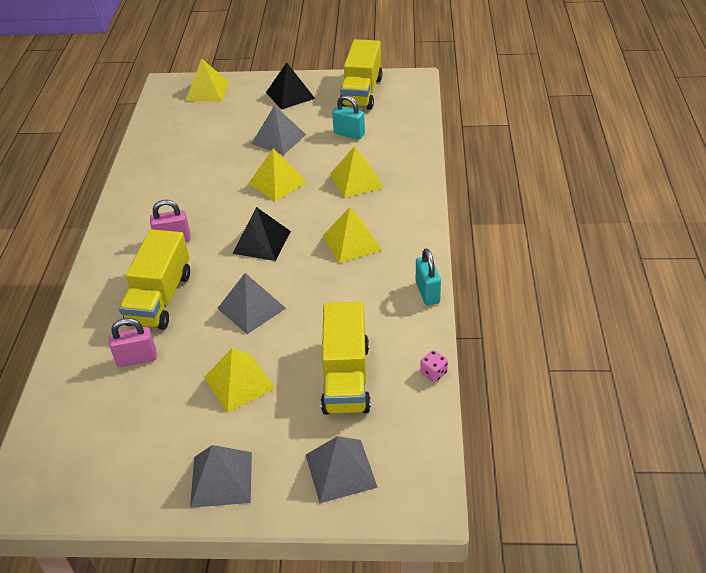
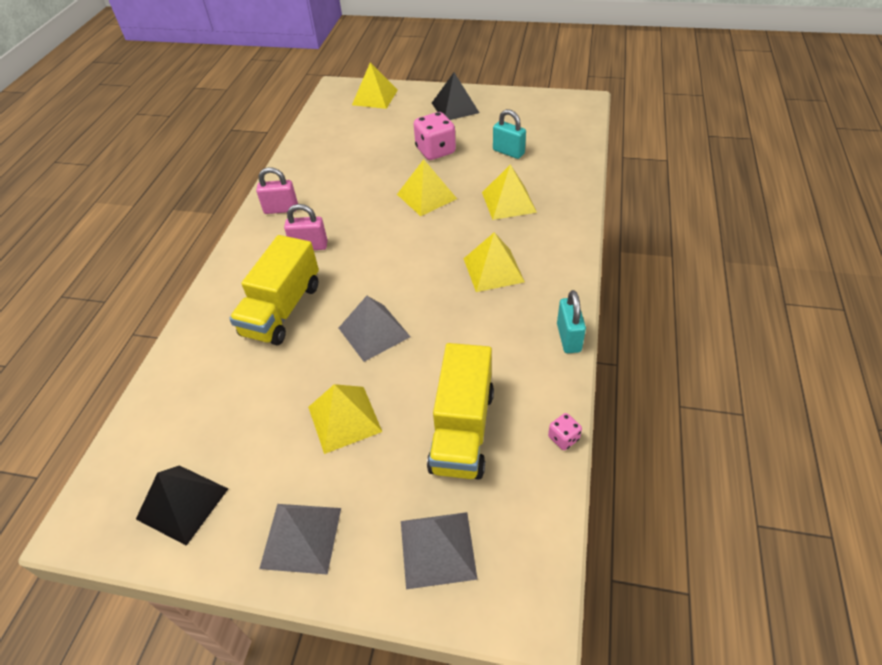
camera: 10 degrees right, 5 degrees up
(137, 359) = (243, 375): pink padlock -> pink padlock (281, 209)
(261, 242) = (398, 259): black pyramid -> black pyramid (182, 503)
(278, 139) = (435, 151): grey pyramid -> pink dice
(361, 92) = (528, 110): yellow truck -> none

